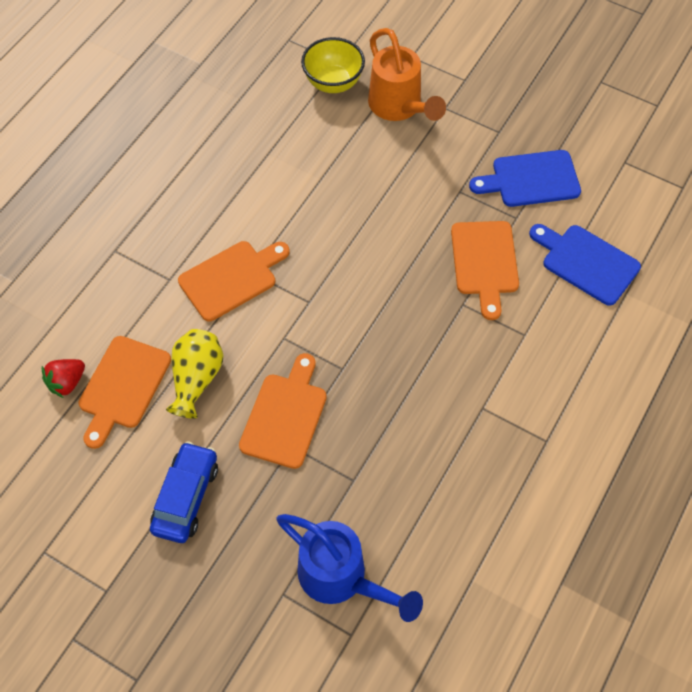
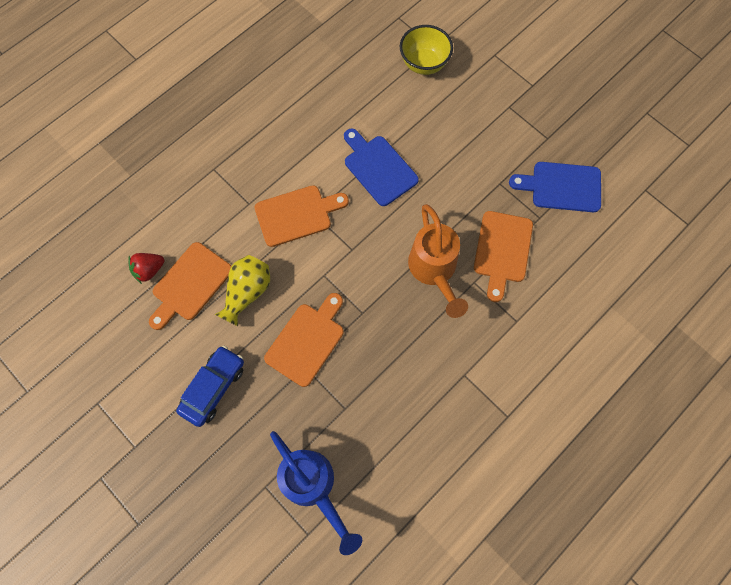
camera: 15 degrees right, 10 degrees up
(399, 108) = (471, 98): orange watering can -> orange watering can (434, 271)
(586, 262) = (586, 271): blue cutting board -> blue cutting board (378, 168)

